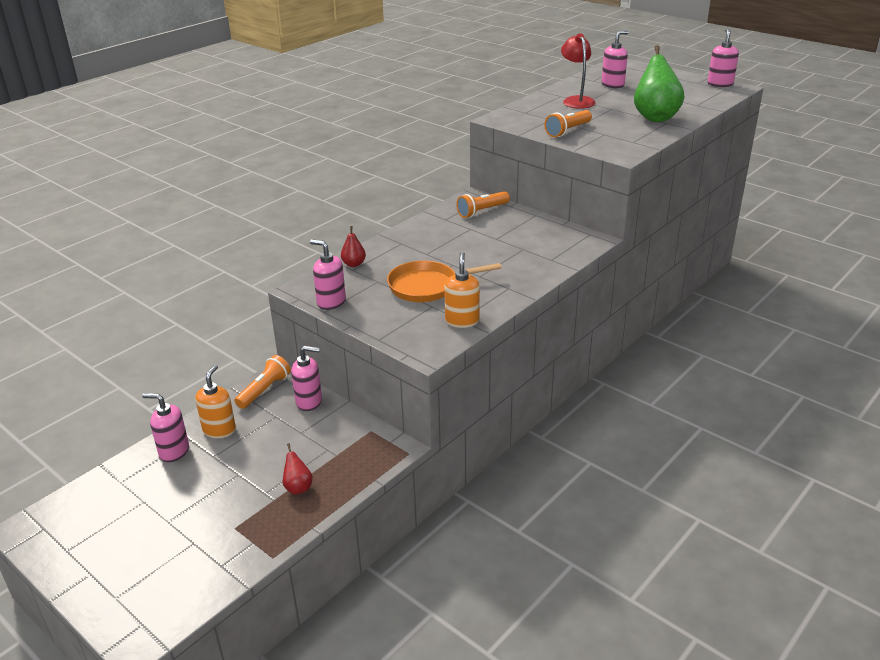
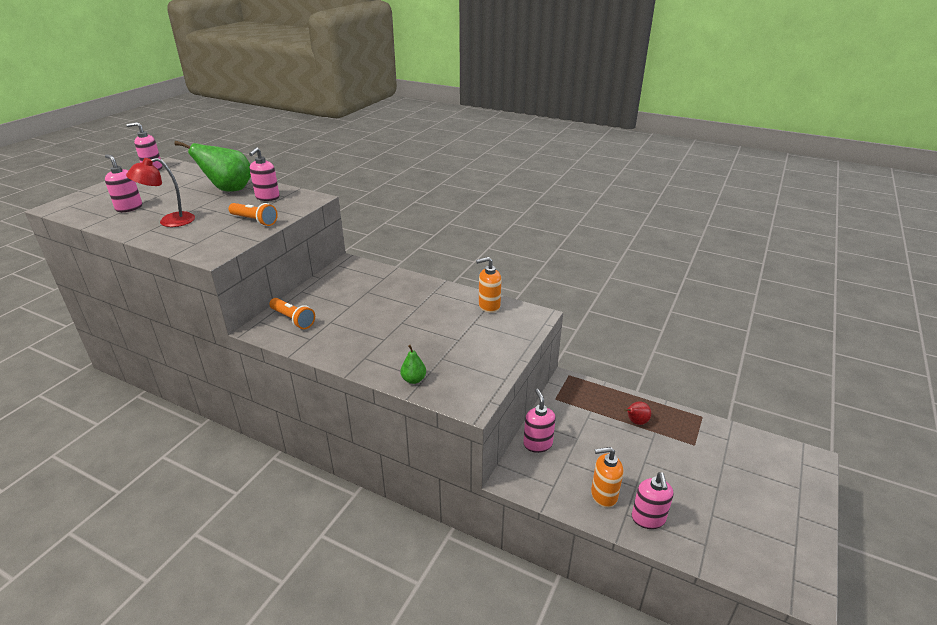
camera: 105 degrees left, 0 degrees up
(264, 390) = (535, 481): orange flashlight -> none
(331, 302) = (488, 378): pink soap dispenser -> pink soap dispenser (267, 197)
(354, 264) = (413, 379): red pear -> green pear
(428, 286) = (443, 329): orange pan -> none

